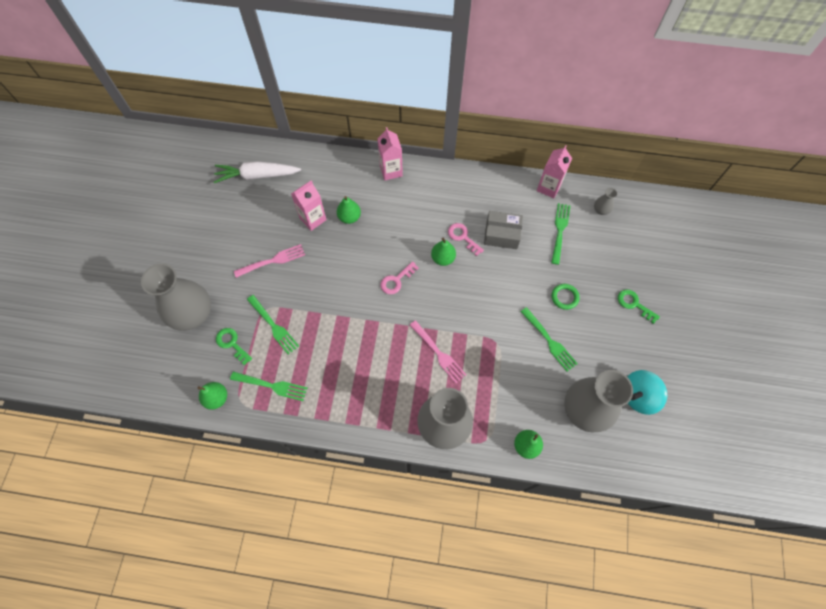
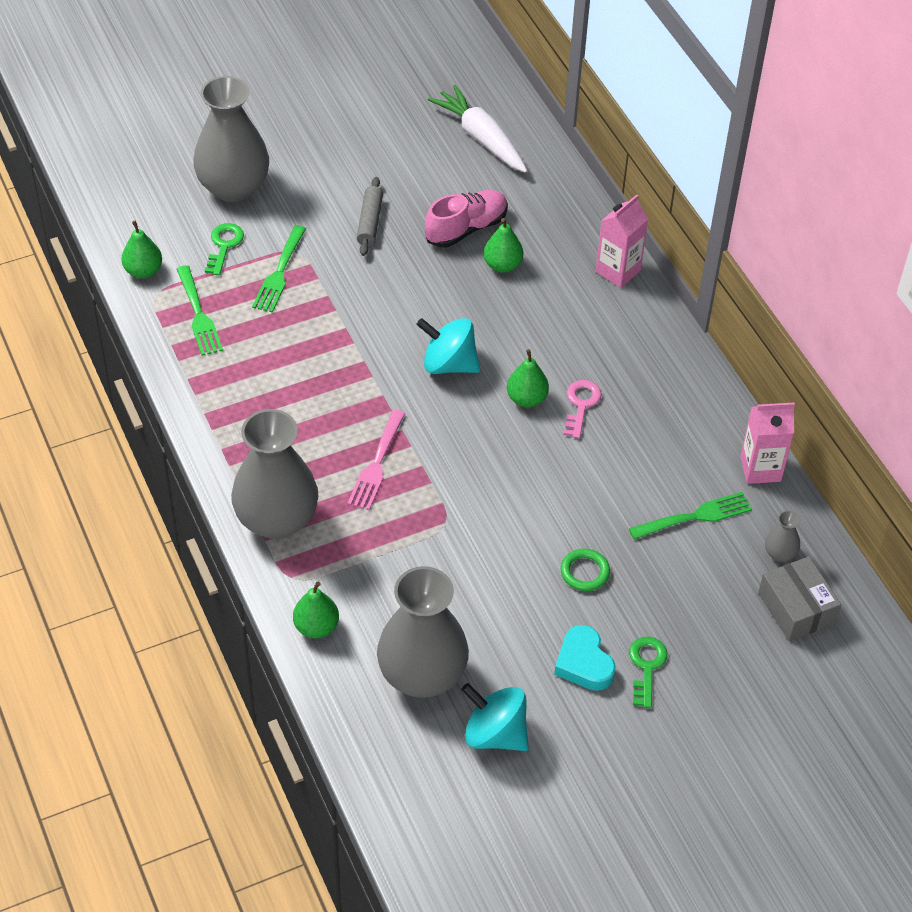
camera: 55 degrees right, 15 degrees down
(273, 261) = (369, 222): pink fork -> grey rolling pin
(313, 219) = (466, 228): pink carton -> pink shoe
(396, 280) = (449, 364): pink key -> turquoise spinning top
(501, 234) = (625, 448): grey box -> grey box (796, 608)
(549, 341) = (497, 584): green fork -> none
(618, 330) = (584, 663): none -> turquoise heart

